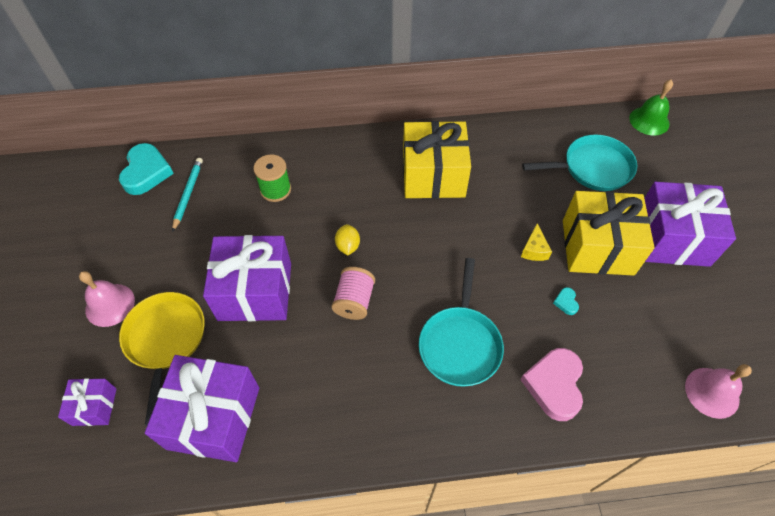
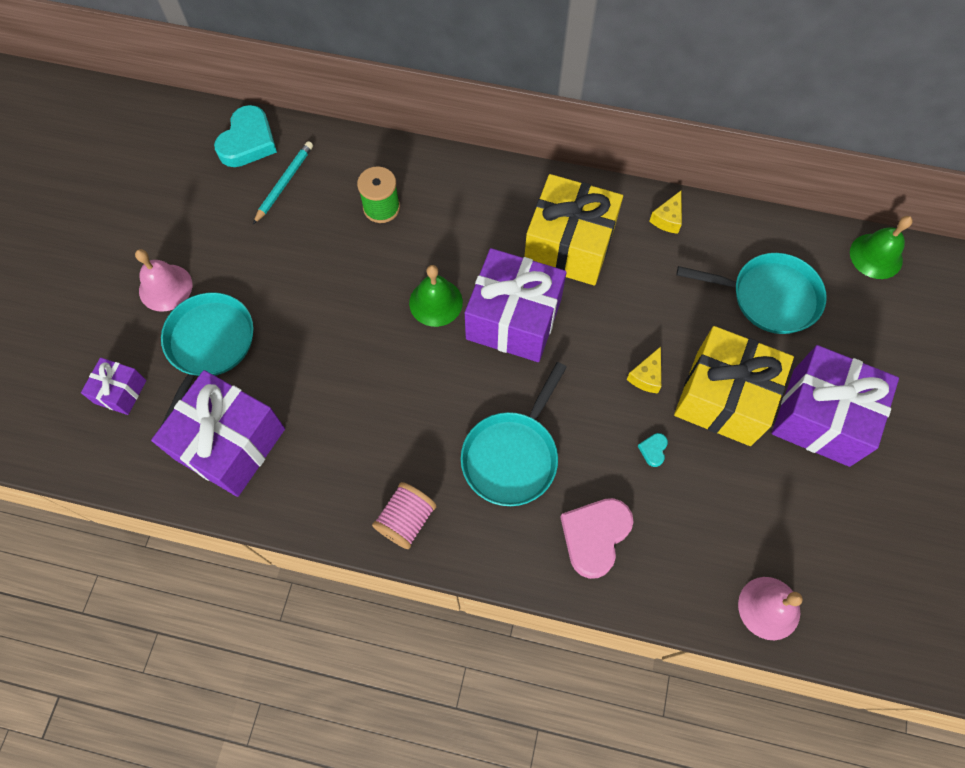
camera: 20 degrees right, 10 degrees up
(165, 340) = (208, 346): yellow pan -> turquoise pan
(255, 291) = (317, 322): purple gift -> purple gift (513, 319)
(348, 246) = (436, 302): yellow lemon -> green bell
(354, 301) = (418, 369): pink spool -> pink spool (406, 520)
(496, 137) = (667, 219): none -> yellow cheese

